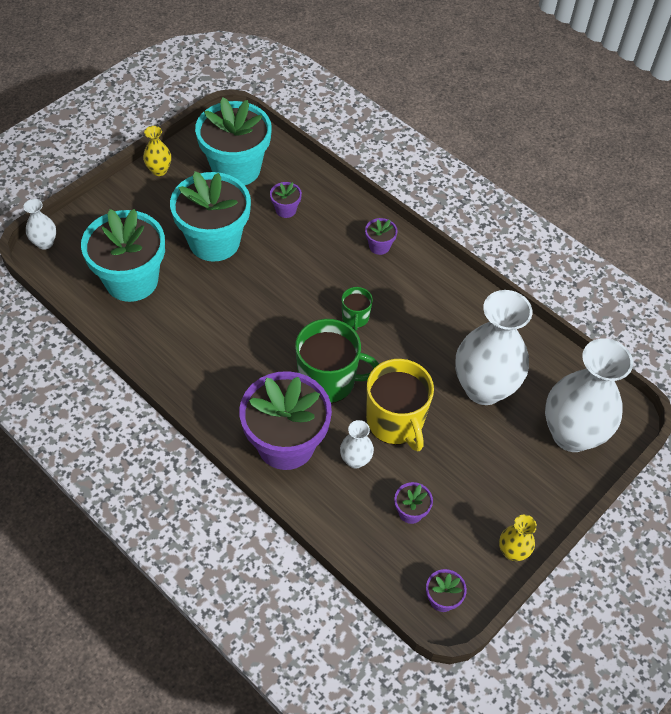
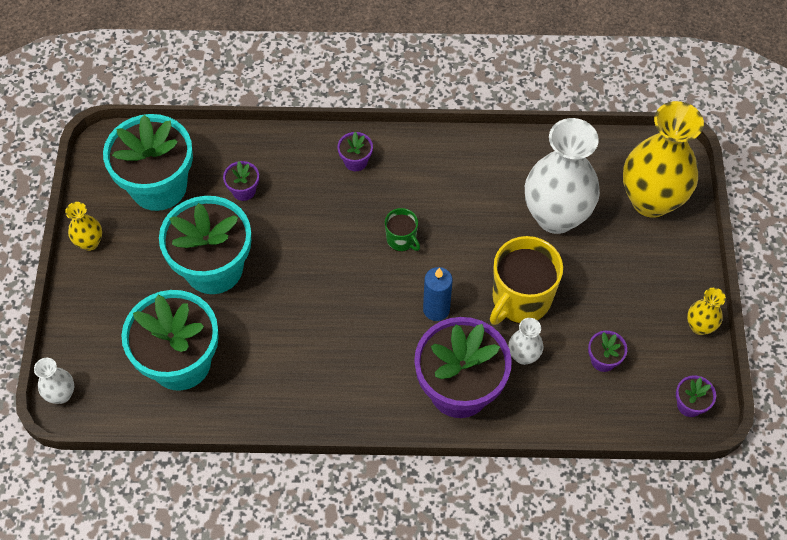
camera: 40 degrees left, 5 degrees up
(328, 380) = (436, 309): green mug -> blue candle
(395, 422) = (520, 299): yellow mug -> yellow mug turned 105 degrees clockwise
(571, 434) = (651, 200): white vase -> yellow vase

